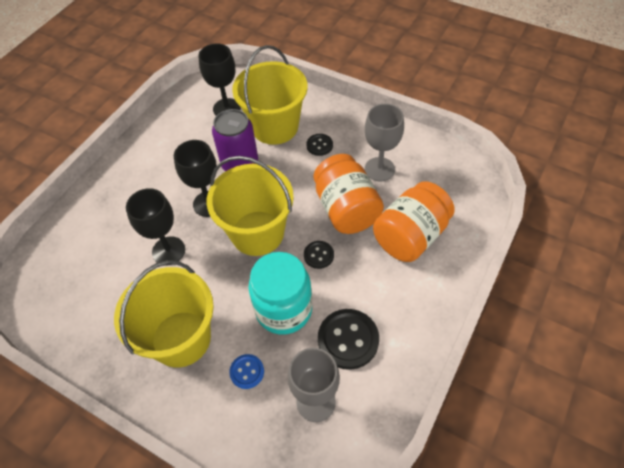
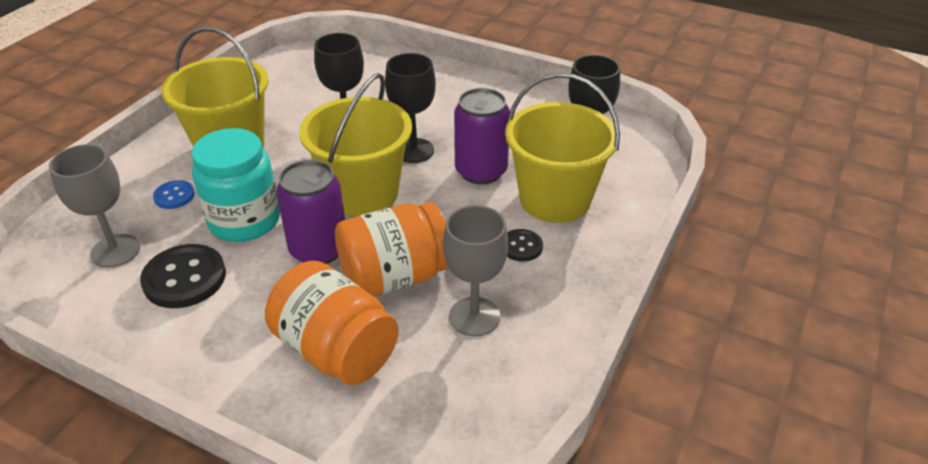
camera: 85 degrees right, 15 degrees down
(318, 255) = (319, 249): black button -> purple can

